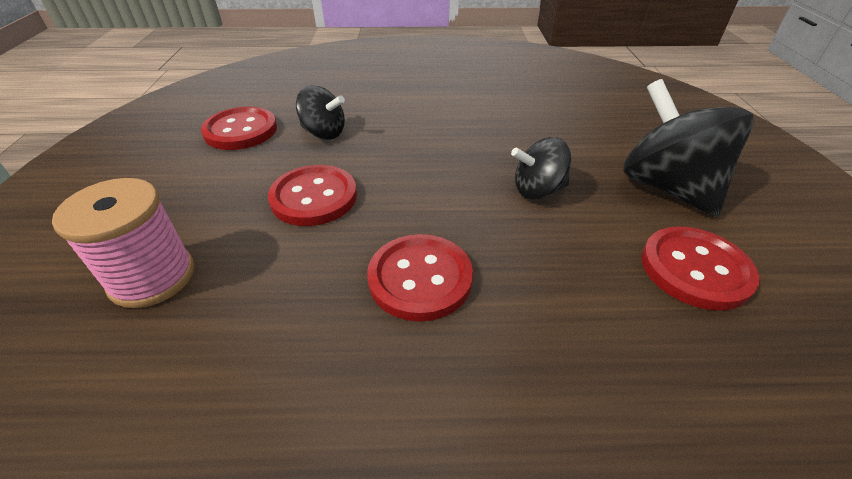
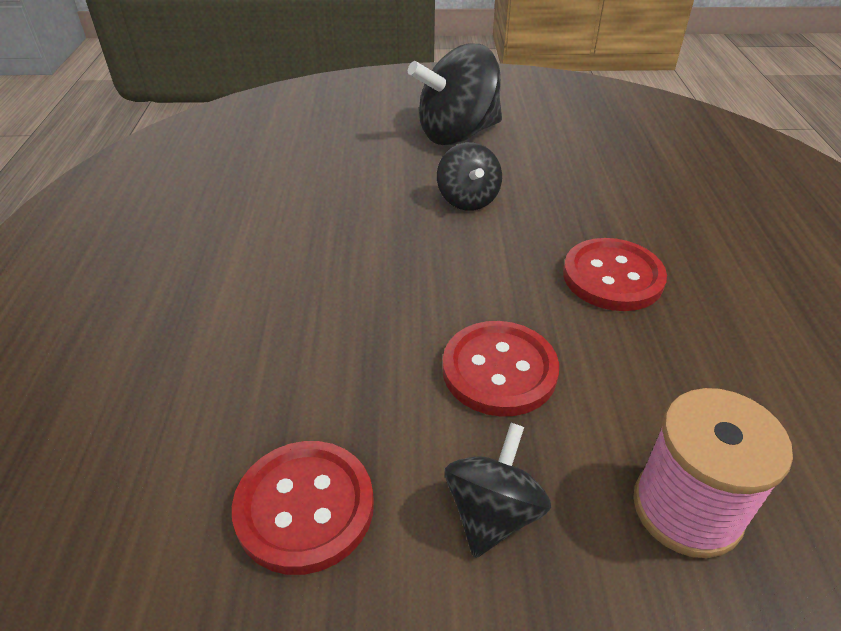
camera: 90 degrees left, 0 degrees up
(324, 133) = (330, 381): black spinning top -> black spinning top (492, 513)
(695, 269) = (559, 143): red button -> none

